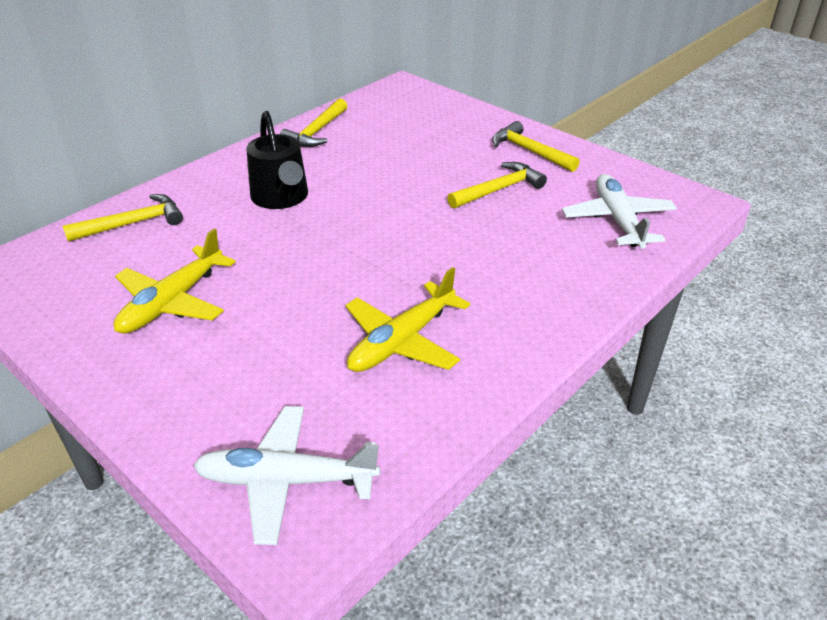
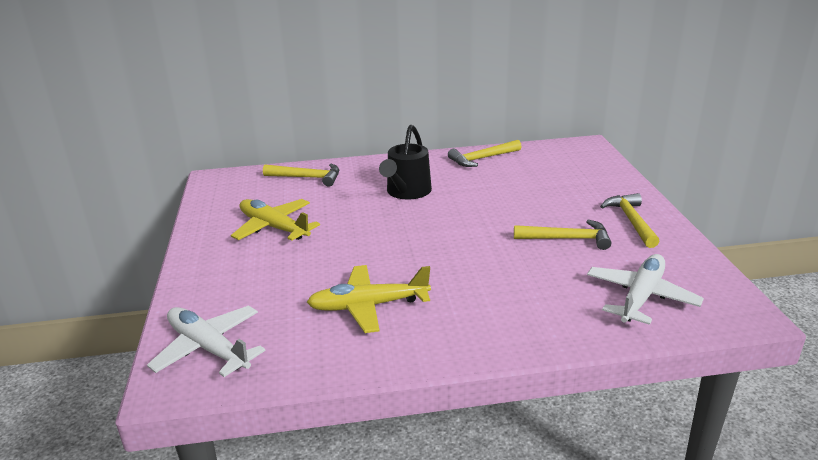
camera: 40 degrees right, 10 degrees down
(173, 302) = (274, 227): yellow plane -> yellow plane turned 60 degrees clockwise

